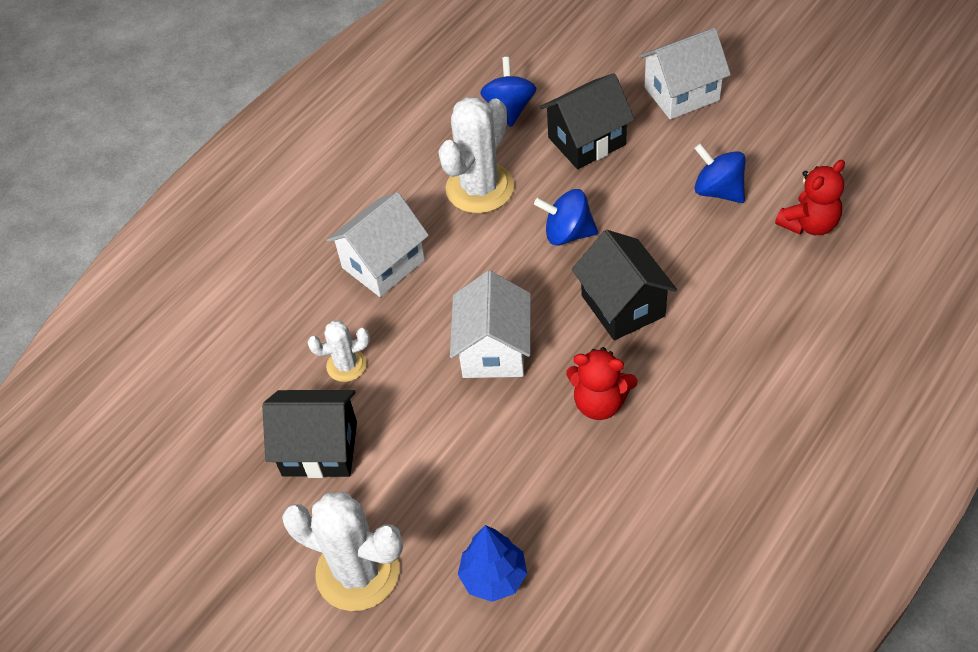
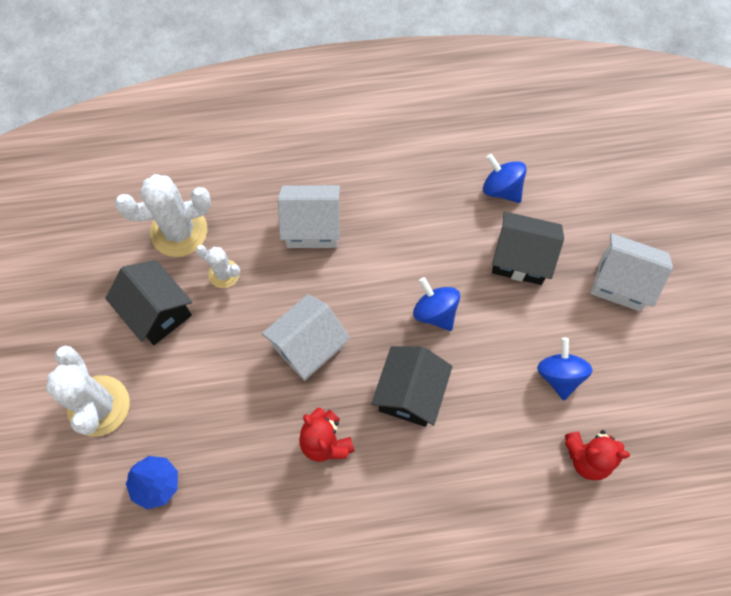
camera: 40 degrees right, 15 degrees up
(480, 188) = (420, 229): white cactus -> white cactus (179, 231)
(509, 108) = (501, 189): blue spinning top -> blue spinning top turned 90 degrees counterclockwise

